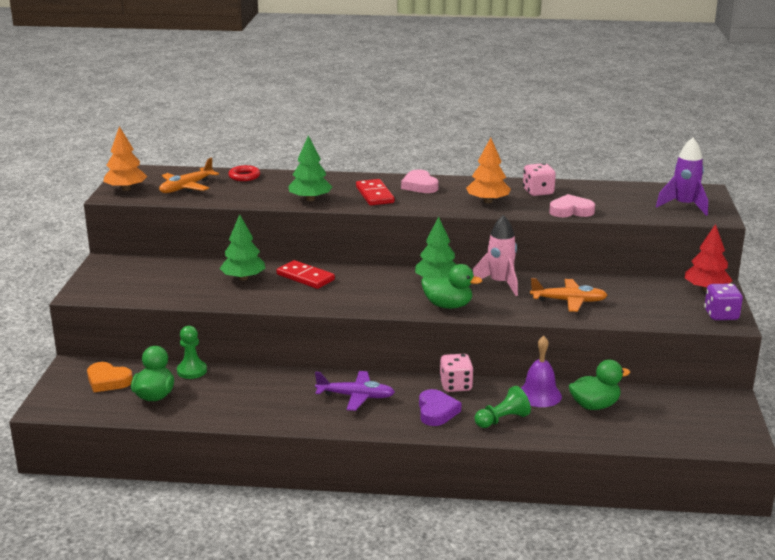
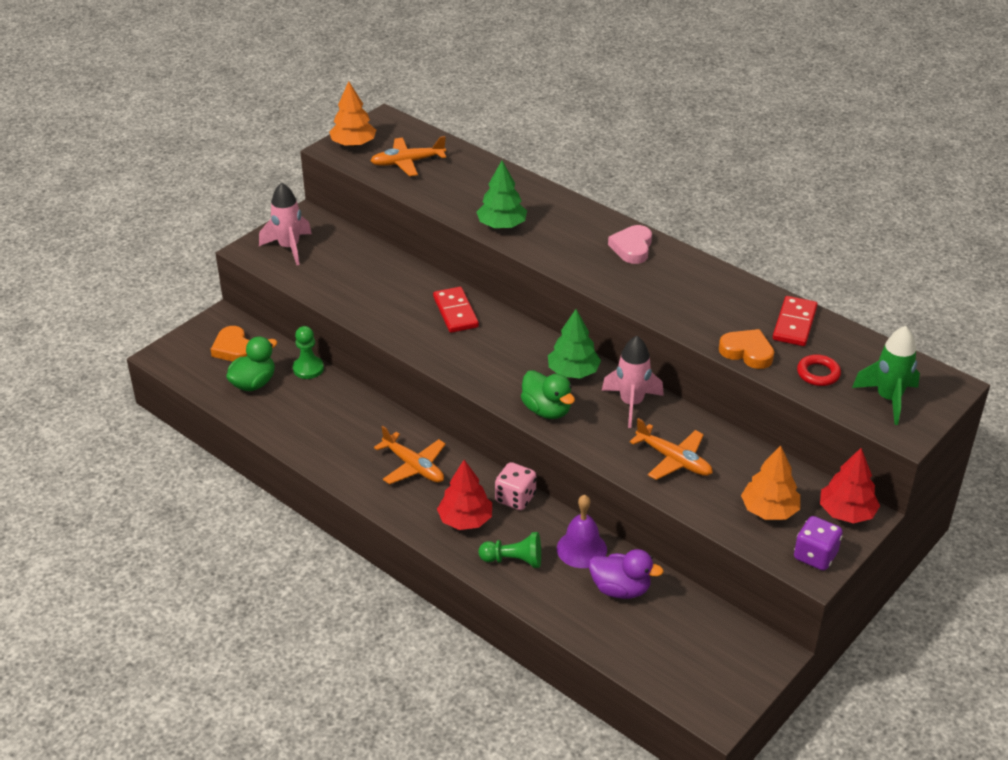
camera: 35 degrees right, 15 degrees up
(115, 282) = (289, 248): none -> pink rocket
(243, 278) = (400, 289): green tree -> none
(244, 176) = (476, 166): red ring -> red ring (818, 373)
(356, 396) = (413, 466): purple plane -> orange plane
(375, 195) = (571, 244): red domino -> red domino (794, 324)
(436, 411) = (465, 520): purple heart -> red tree
(488, 201) = (675, 300): orange tree -> orange tree (769, 510)
(538, 192) = (747, 308): pink dice -> none
(571, 211) = (747, 352): pink heart -> orange heart
(594, 405) = (620, 589): green duck -> purple duck
(684, 206) = (888, 399): purple rocket -> green rocket

